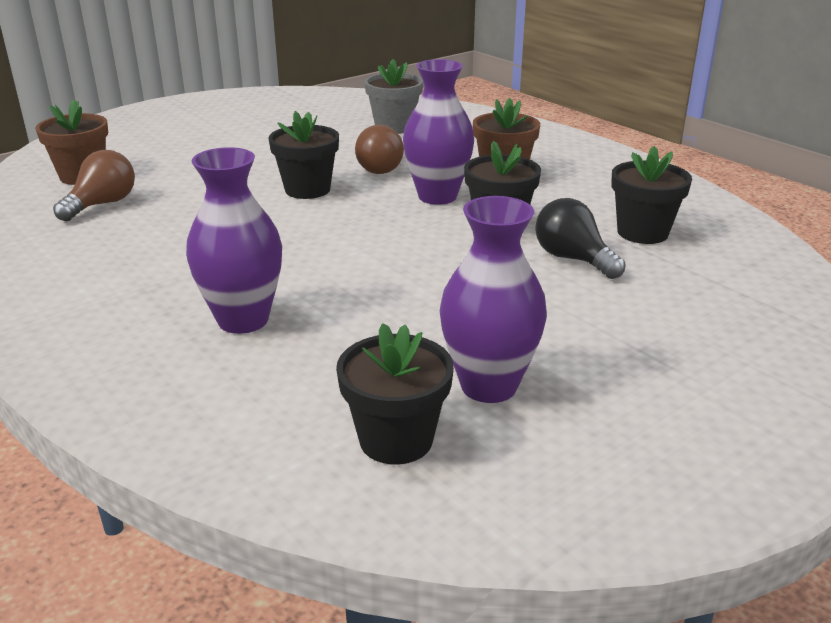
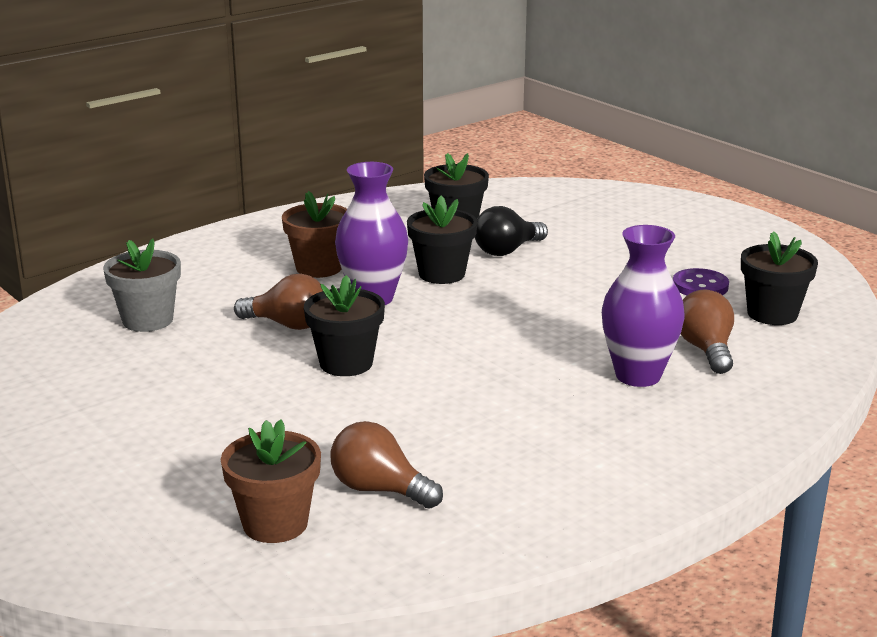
camera: 90 degrees left, 5 degrees down
(294, 370) = (706, 350): none -> brown light bulb
(488, 386) = (700, 286): purple vase -> purple button

